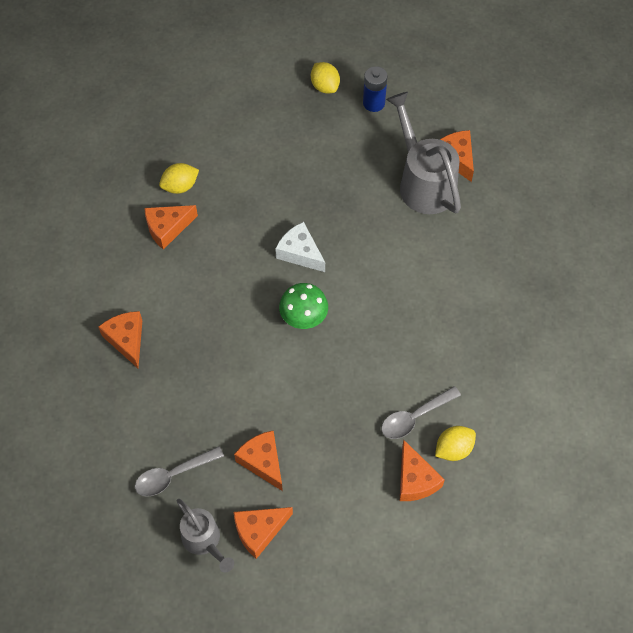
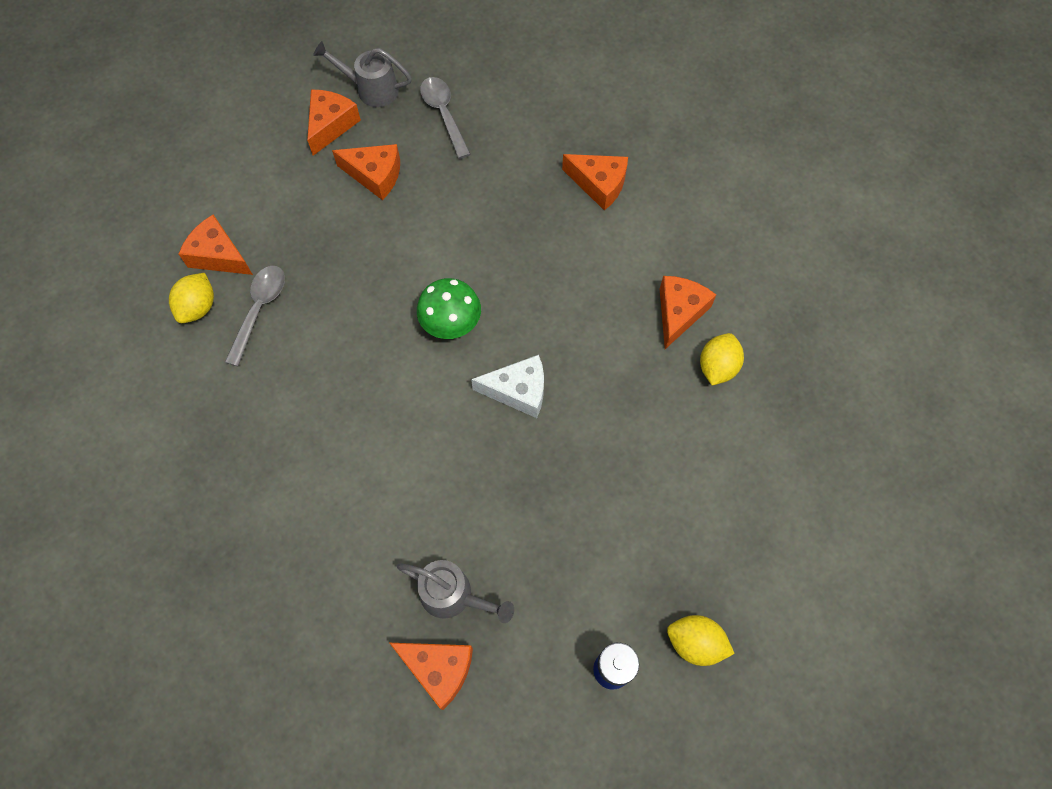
camera: 140 degrees right, 5 degrees up
(173, 475) = (443, 114): grey spoon -> grey spoon turned 45 degrees counterclockwise
(423, 181) = (454, 596): grey watering can -> grey watering can, size x0.58

